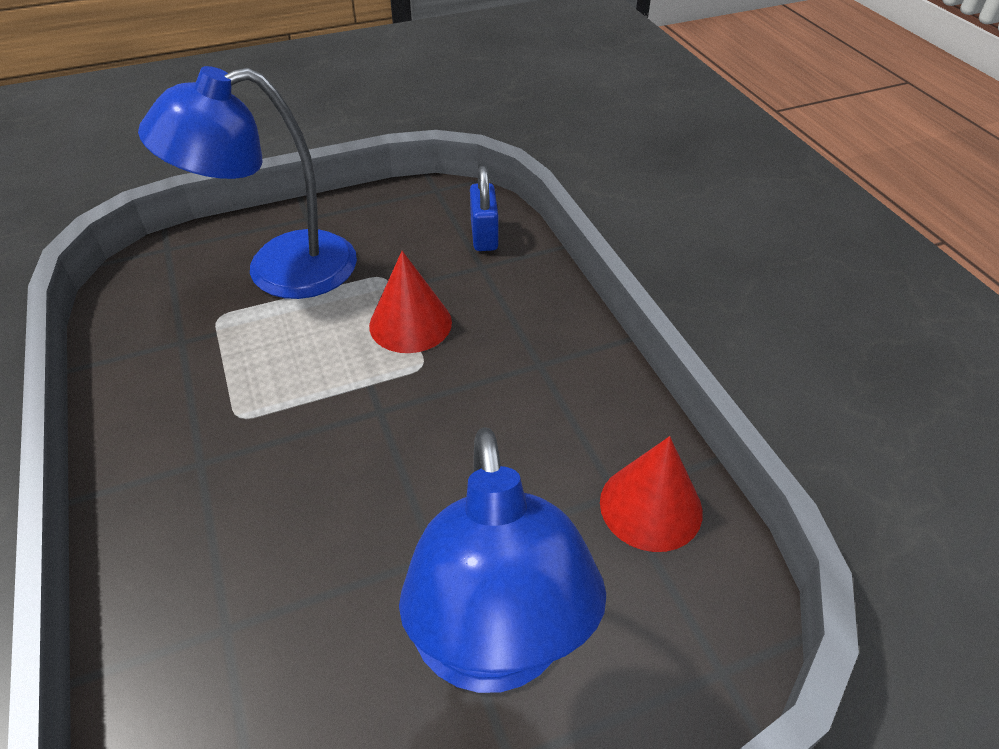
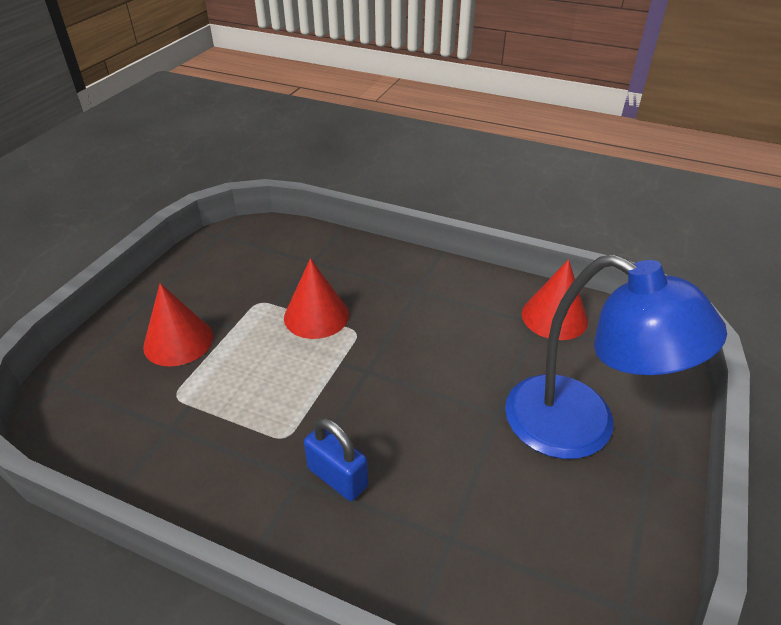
camera: 45 degrees left, 5 degrees down
(279, 270) = (178, 341): blue lamp -> red cone
(484, 235) = (290, 244): blue padlock -> blue padlock (337, 477)

